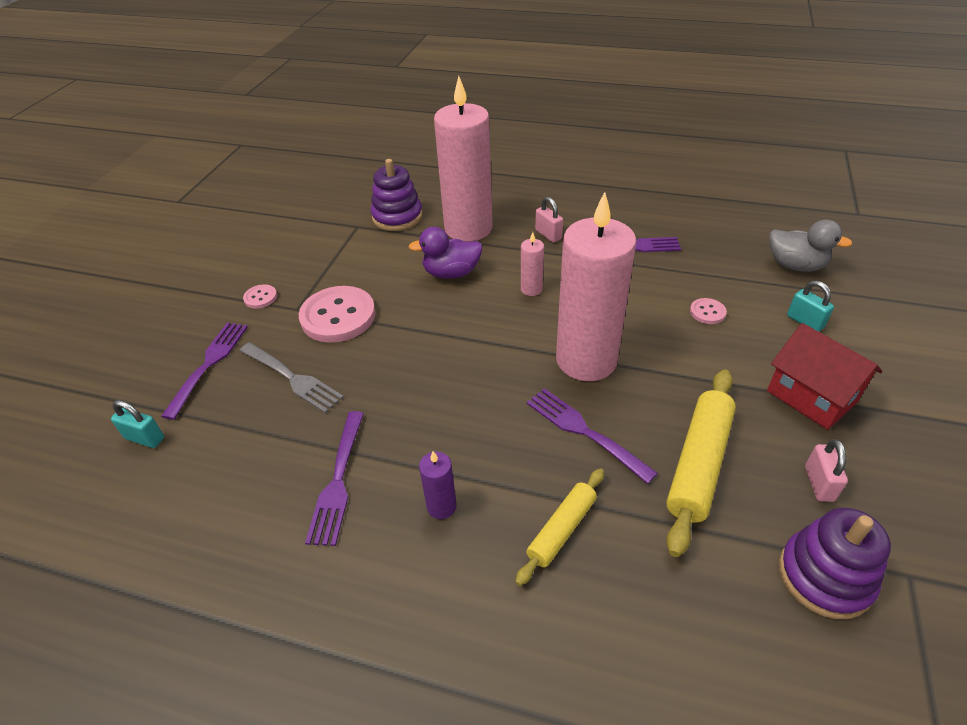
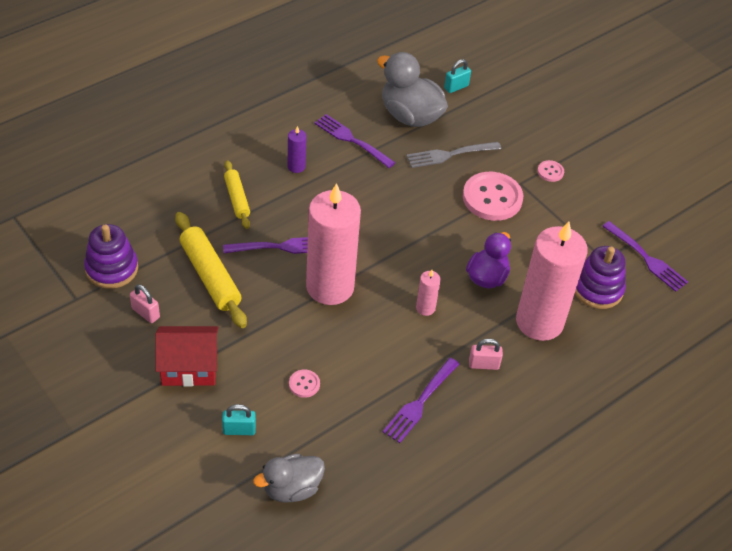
camera: 120 degrees right, 5 degrees up
(209, 364) = (498, 127): purple fork -> purple fork (646, 258)
(241, 450) = (410, 116): none -> grey duck

